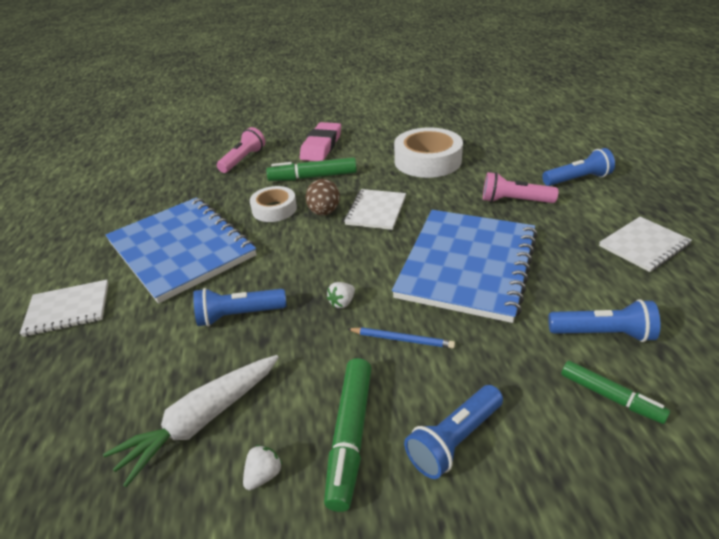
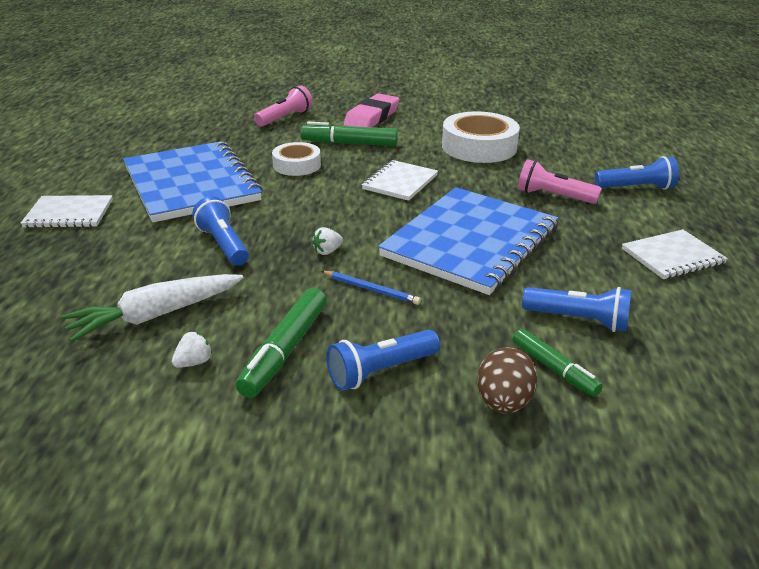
camera: 10 degrees right, 5 degrees down
(239, 315) = (223, 244): blue flashlight -> blue flashlight turned 60 degrees clockwise
(324, 212) = (346, 175): brown egg -> brown egg (503, 402)

